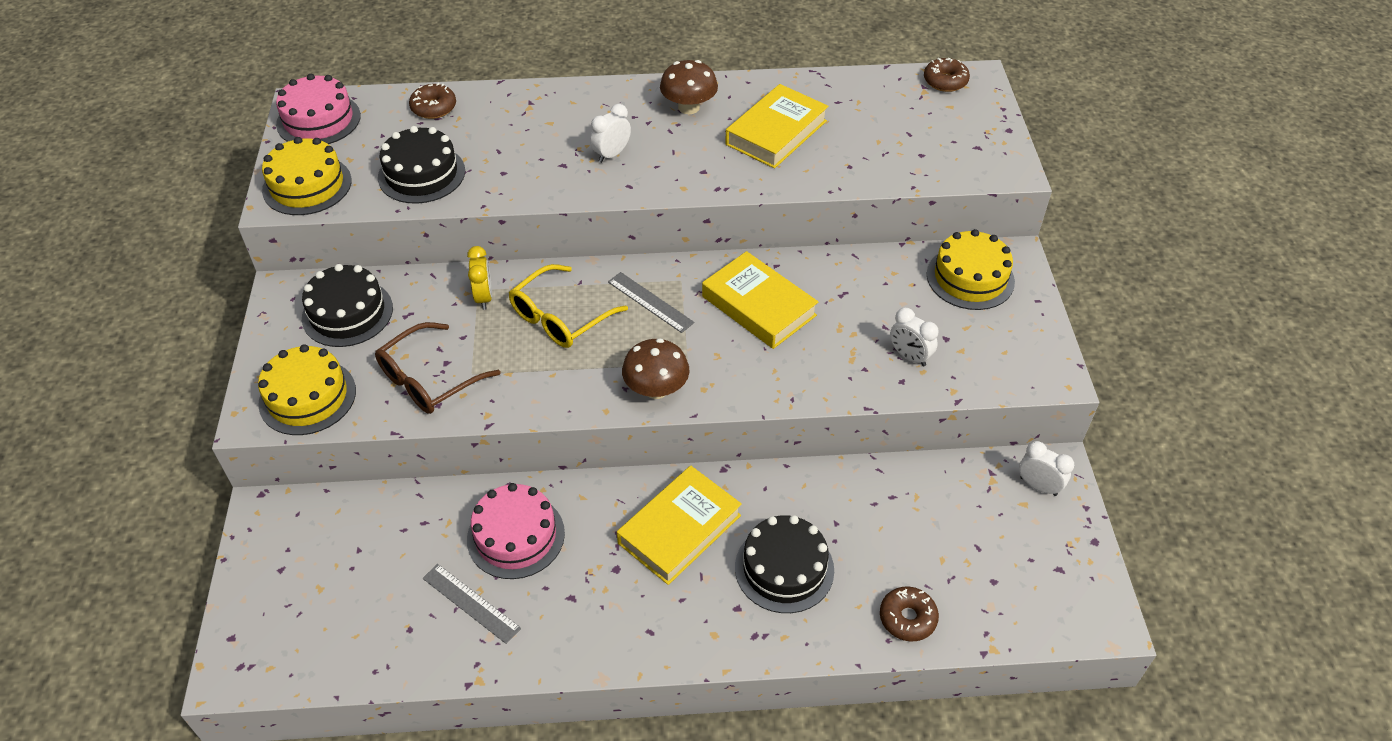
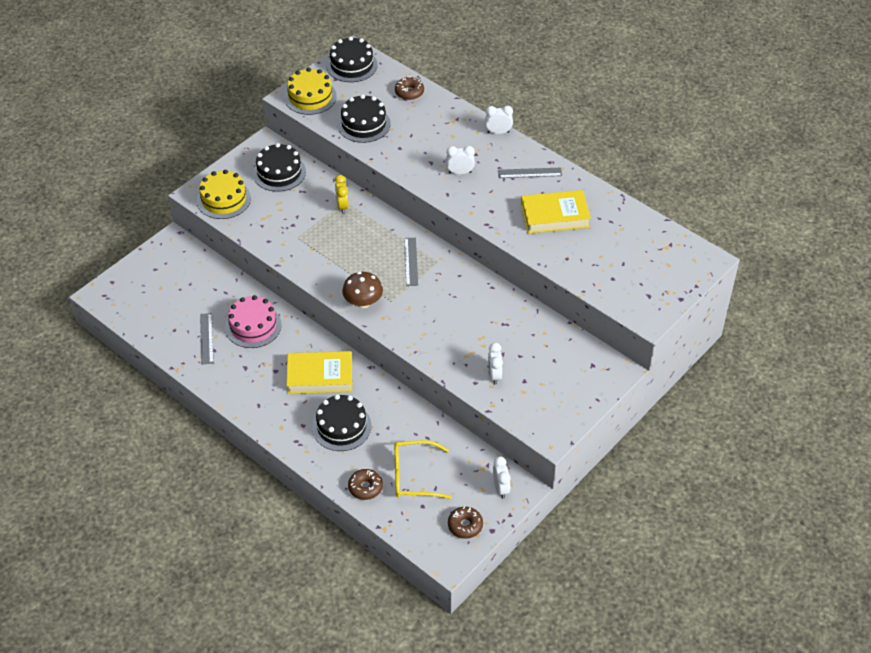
camera: 45 degrees right, 0 degrees up
(318, 120) = (352, 65): pink cake -> black cake
(429, 379) = (277, 227): brown glasses -> none
(484, 297) = (342, 206): yellow clock -> yellow clock turned 135 degrees clockwise
(560, 317) = (363, 239): yellow glasses -> yellow glasses (414, 476)
(597, 88) = (498, 132): none -> white clock
(689, 107) = (530, 173): brown mushroom -> grey ruler
(759, 306) = (457, 300): yellow book -> none
(945, 81) = (687, 249): brown donut -> brown donut (465, 525)
(970, 278) = (579, 363): yellow cake -> none

